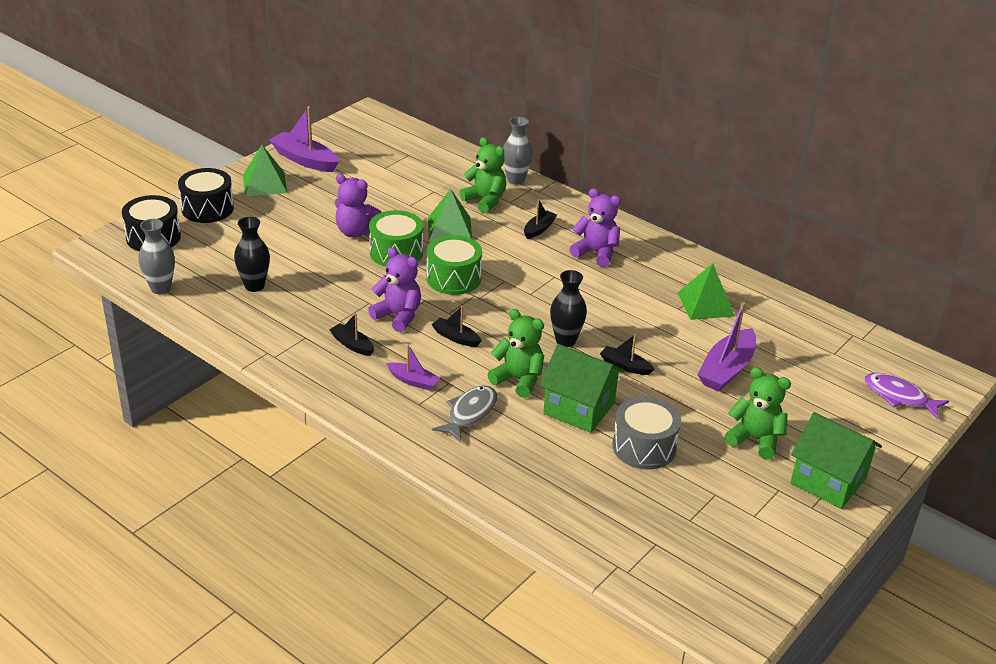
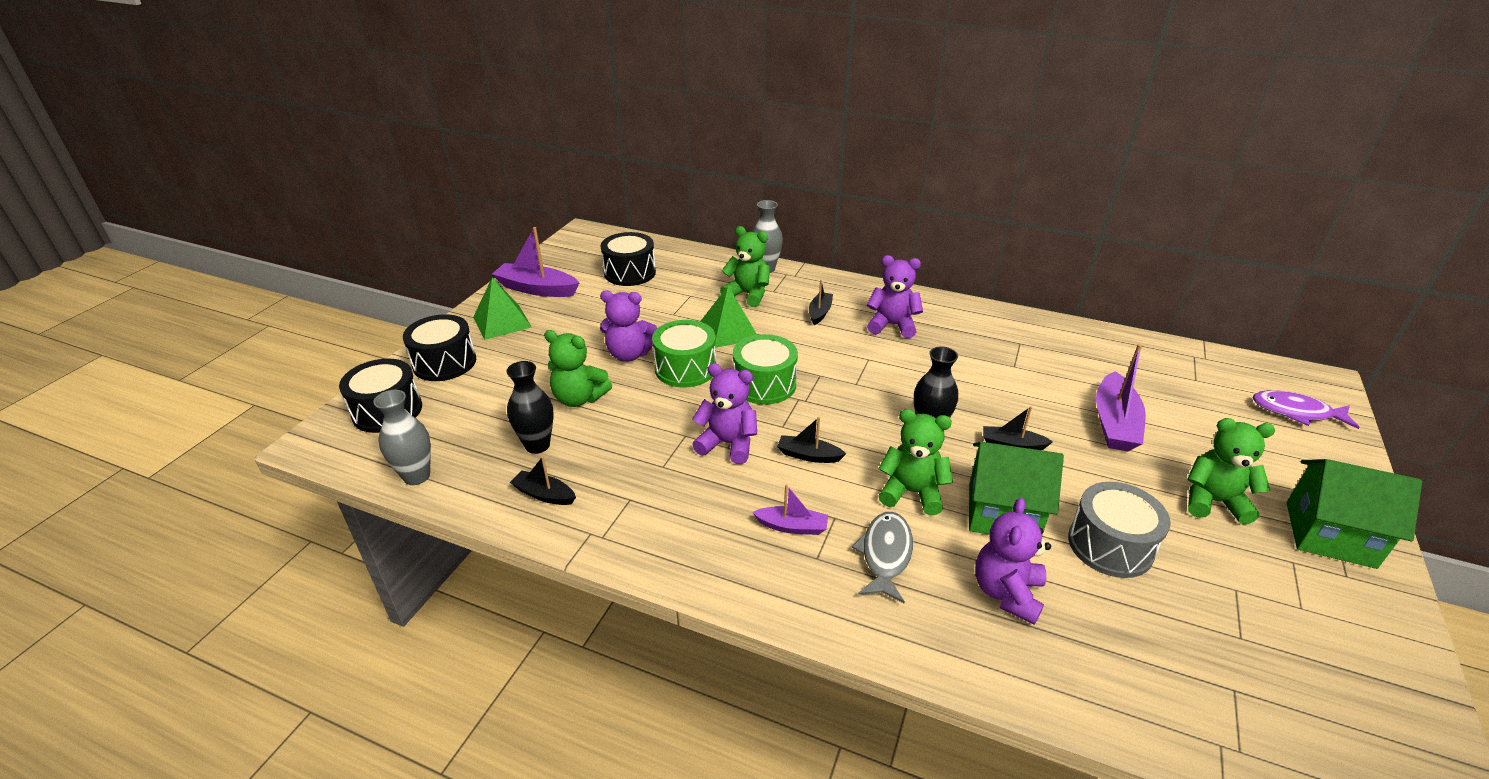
camera: 15 degrees left, 0 degrees up
(300, 258) = (579, 398): none -> green teddy bear
(352, 345) = (693, 495): black boat -> black boat (544, 494)
(391, 160) = (630, 273): none -> black drum
(541, 455) = (1006, 593): none -> purple teddy bear
(705, 304) = (1035, 355): green pyramid -> none

